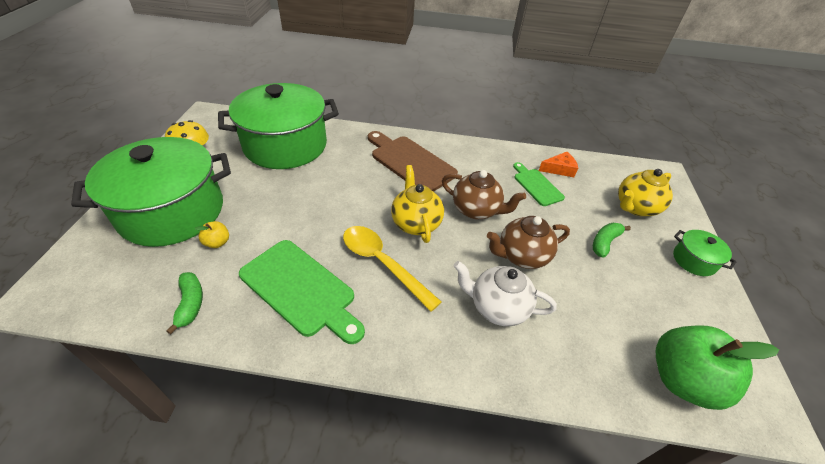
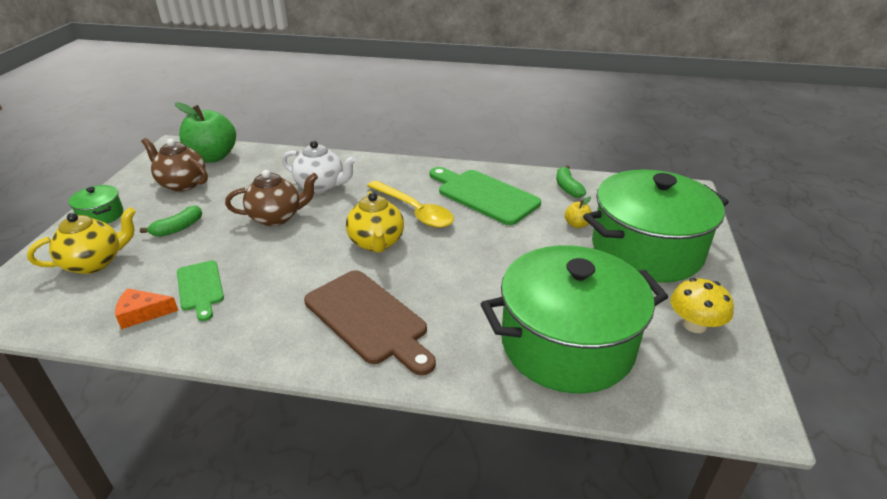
camera: 175 degrees left, 10 degrees down
(476, 210) = (300, 256): brown teapot -> brown teapot (182, 184)

